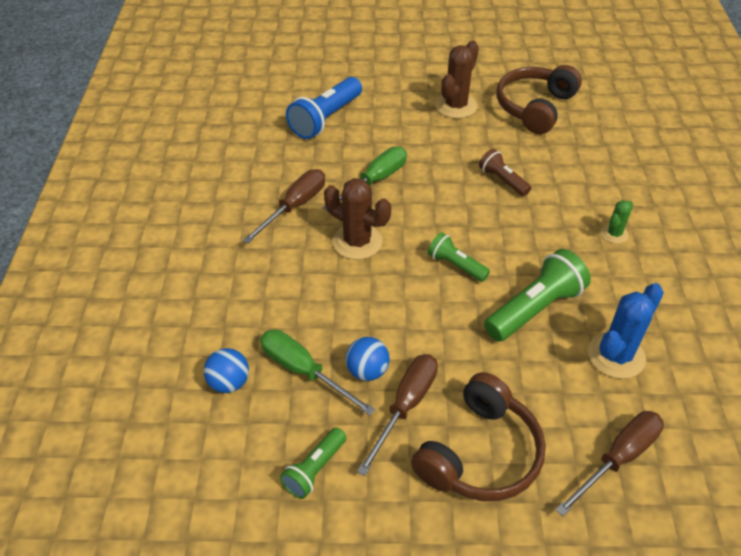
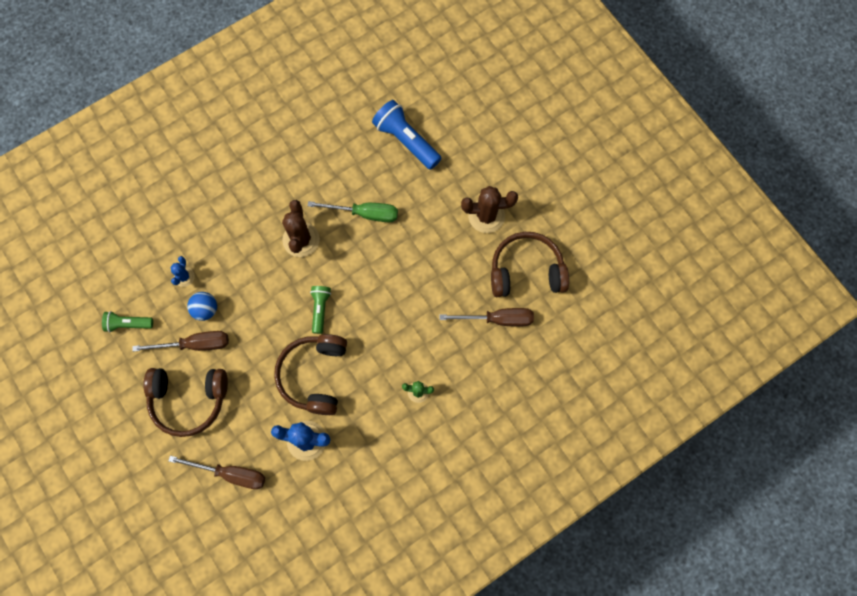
camera: 55 degrees right, 25 degrees up
(229, 382) = (152, 245): blue ball -> none
(295, 206) = (306, 182): brown screwdriver -> brown screwdriver (498, 319)
(304, 371) = (184, 277): green screwdriver -> blue cactus
(325, 119) = (406, 140): blue flashlight -> blue flashlight turned 45 degrees clockwise
(502, 180) = (423, 293): brown flashlight -> none
(535, 309) = (314, 375): green flashlight -> brown headphones

